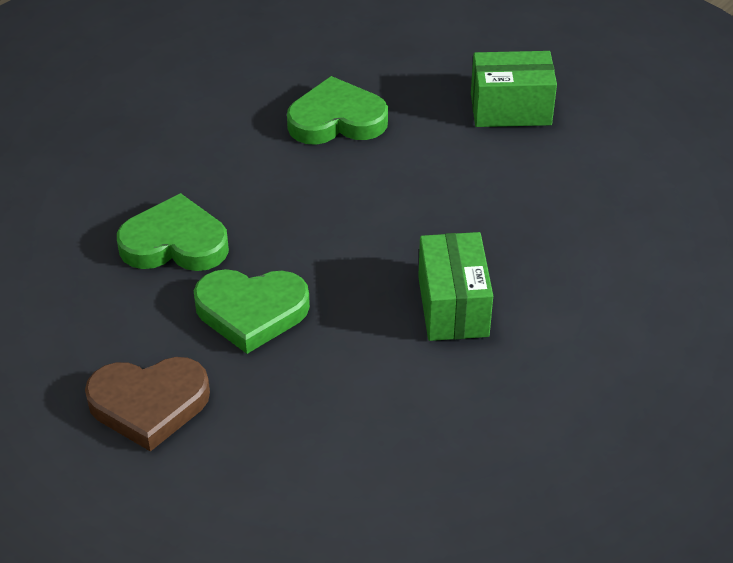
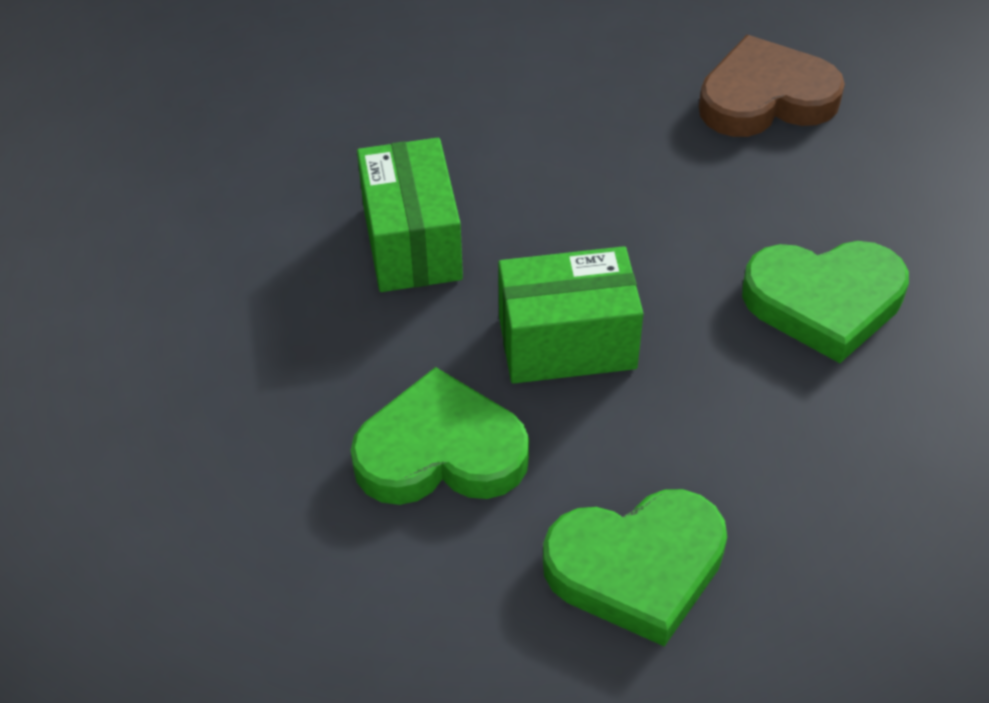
camera: 175 degrees right, 5 degrees up
(251, 311) = (681, 213): green heart -> green heart (440, 451)
(510, 109) = (315, 626): green box -> green box (567, 343)

